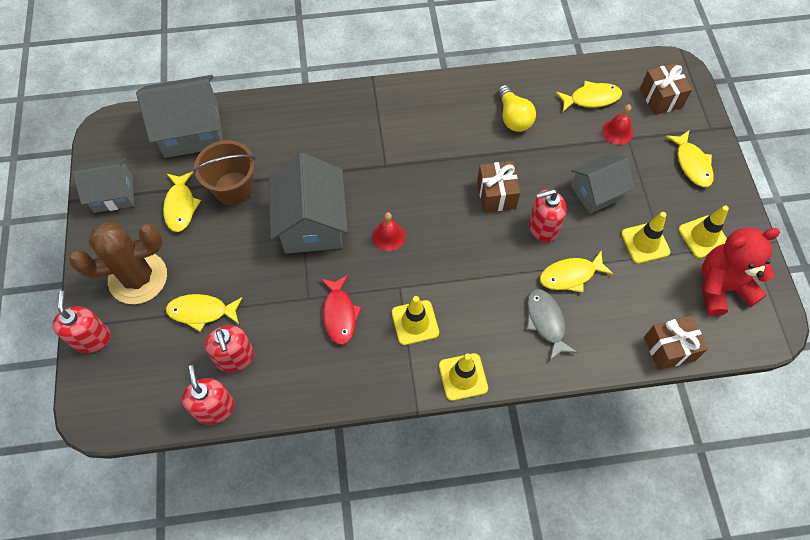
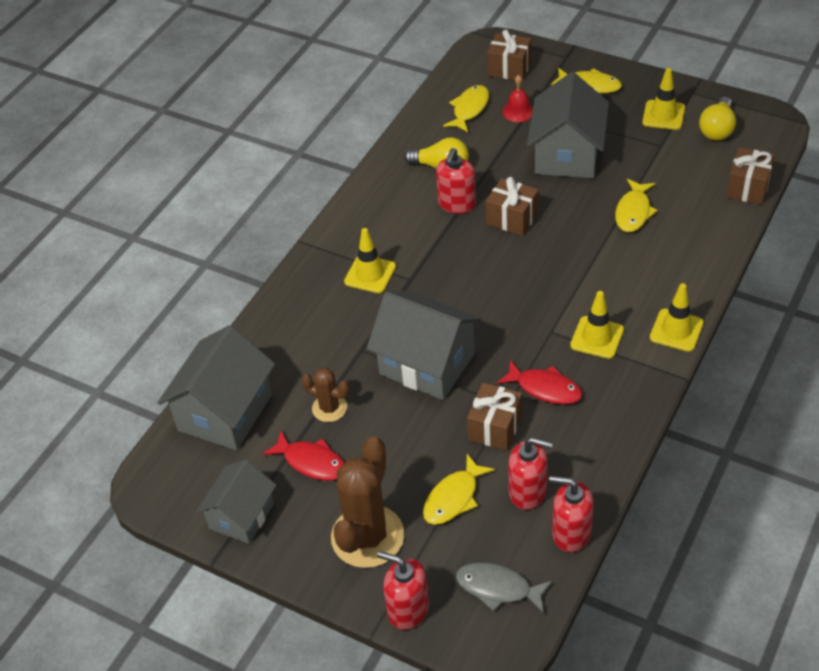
camera: 50 degrees left, 15 degrees down
(180, 206) = (311, 462): yellow fish -> red fish
(233, 188) = (329, 408): brown bucket -> brown cactus
(281, 302) = (495, 427): none -> brown gift
(388, 236) = (491, 313): red bell -> none
(542, 227) = (572, 205): red soap dispenser -> red soap dispenser (456, 204)
(546, 322) = (665, 250): grey fish -> grey fish (498, 588)
(596, 192) = (567, 155): grey house -> grey house, size x1.55
(645, 243) = (640, 151): yellow traffic cone -> yellow traffic cone (370, 274)
(722, 287) = (717, 129): red teddy bear -> yellow light bulb

